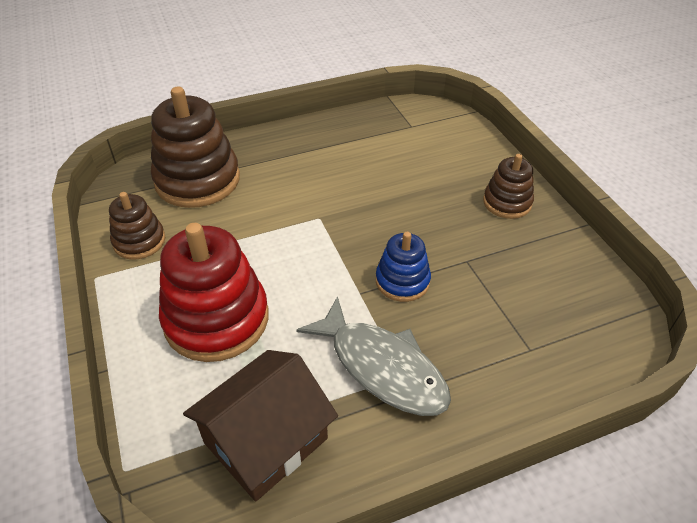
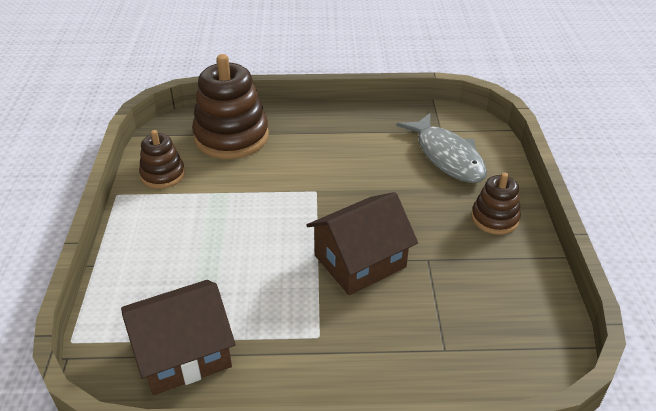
camera: 20 degrees right, 5 degrees down
(216, 319) = (192, 250): red stacking toy -> none
(382, 367) = (305, 326): grey fish -> grey fish (447, 156)
(402, 281) = (360, 261): blue stacking toy -> brown house

